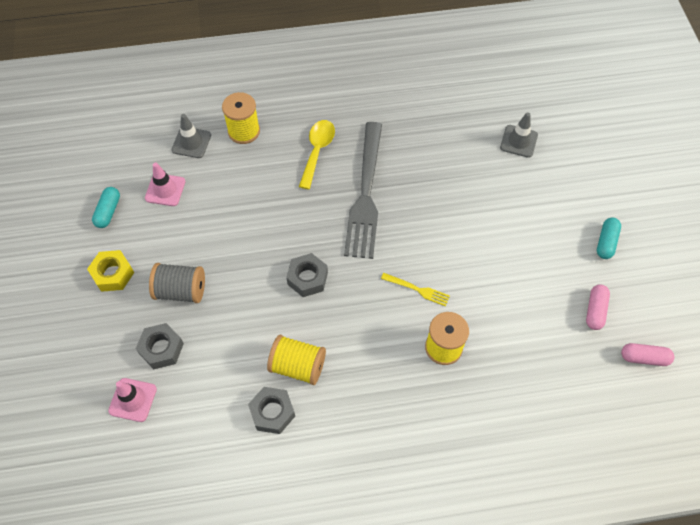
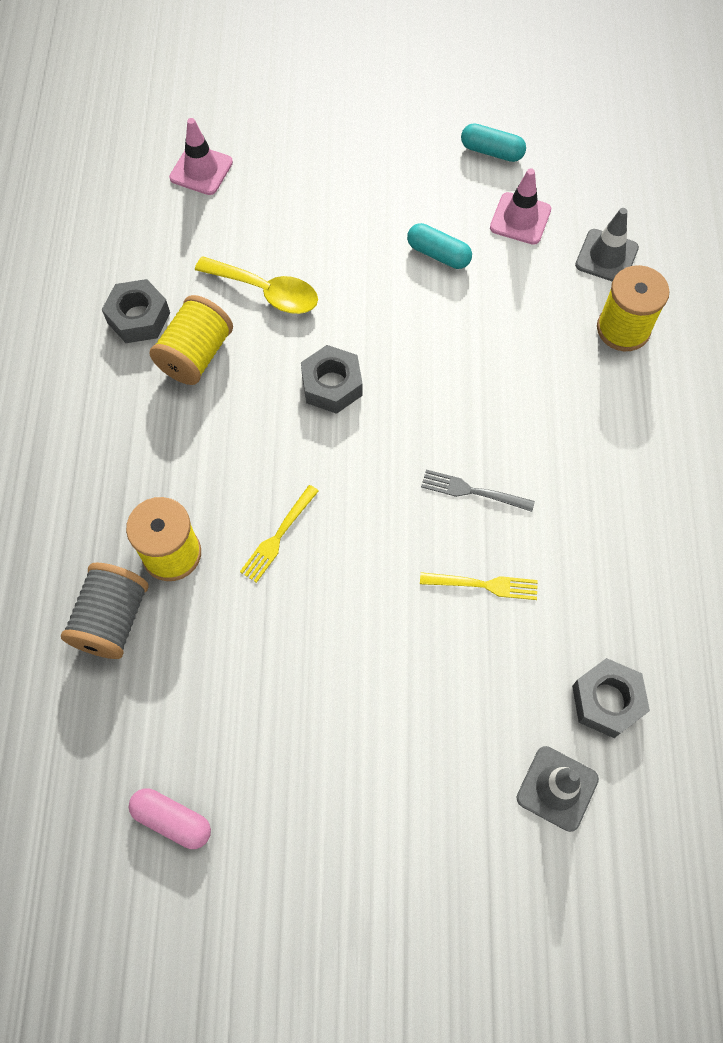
camera: 100 degrees right, 5 degrees up
(113, 274) = (388, 154): yellow nut -> none
(161, 349) = (263, 202): grey nut -> grey nut (607, 701)
(181, 290) = (346, 228): grey spool -> grey spool (112, 620)
(317, 151) = (571, 431): yellow spoon -> yellow spoon (266, 292)
(366, 194) = (472, 491): grey fork -> grey fork, size x0.41
(421, 183) = (483, 585): none -> yellow fork
(606, 242) = (302, 890): turquoise capsule -> turquoise capsule (438, 254)
(644, 358) = (65, 878): pink capsule -> none

